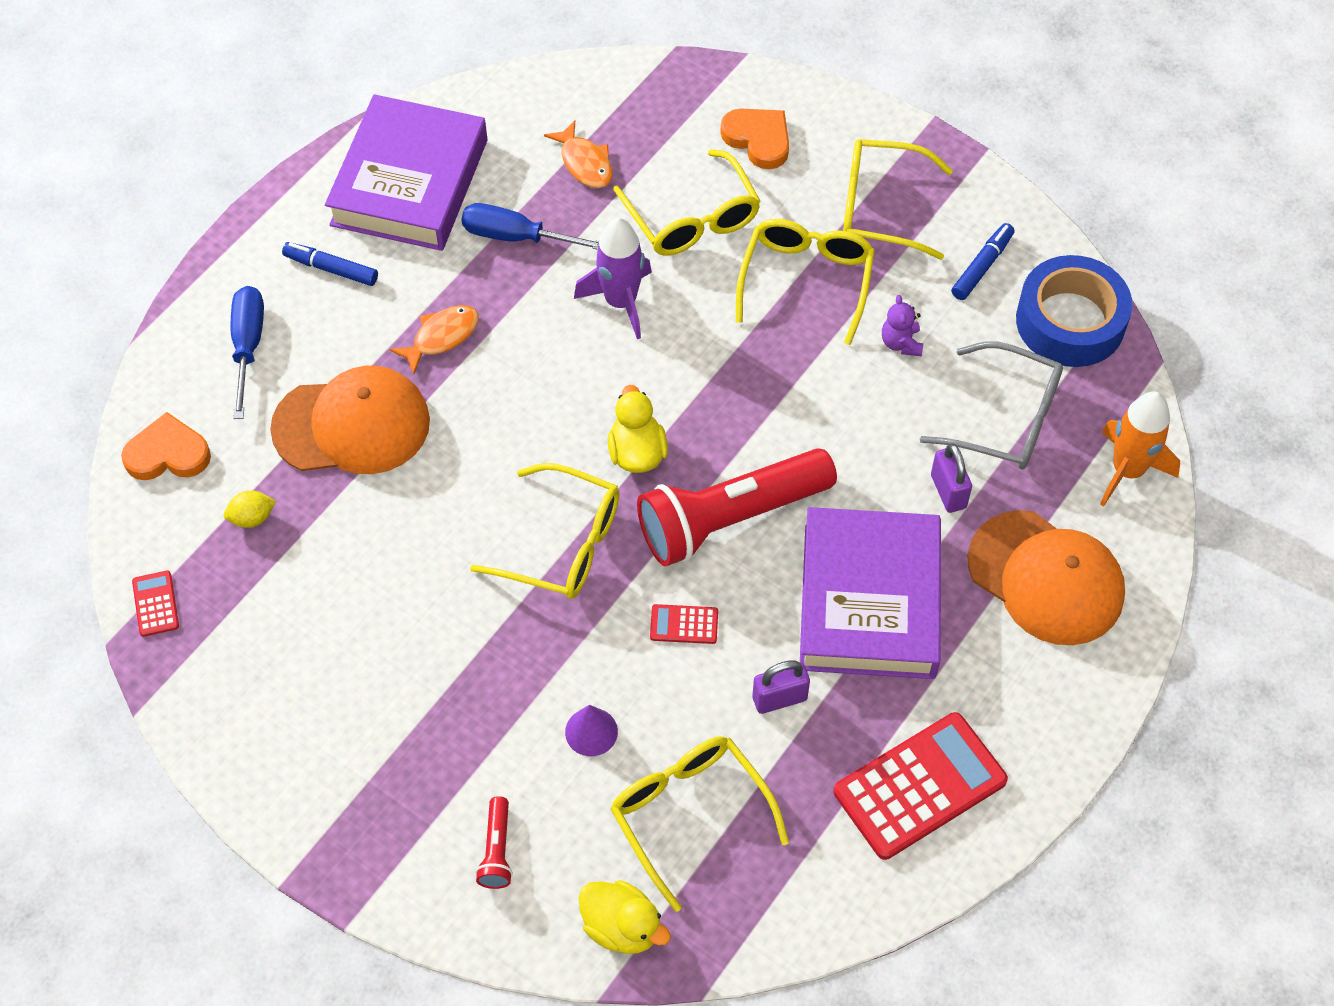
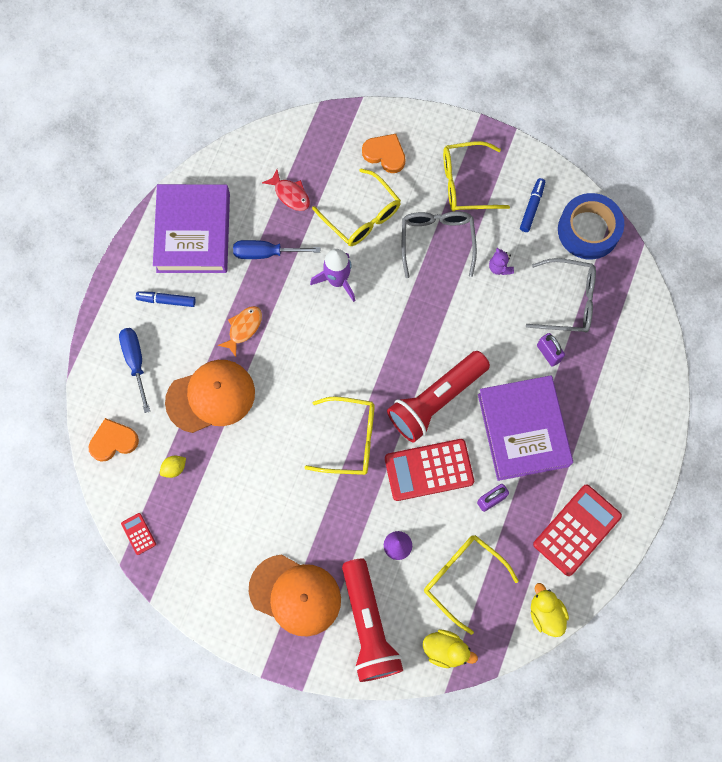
camera: 15 degrees left, 15 degrees up
(496, 850) = (368, 625): red flashlight -> red flashlight, size x2.39
(585, 163) = (290, 194): orange fish -> red fish
(637, 453) = (374, 373): yellow duck -> yellow duck (545, 613)
(684, 625) = (429, 470): red calculator -> red calculator, size x2.24
(806, 280) = (437, 240): yellow glasses -> grey glasses
(1046, 578) = (613, 392): orange cap -> orange cap (295, 595)
(1127, 470) = (640, 316): orange rocket -> none

